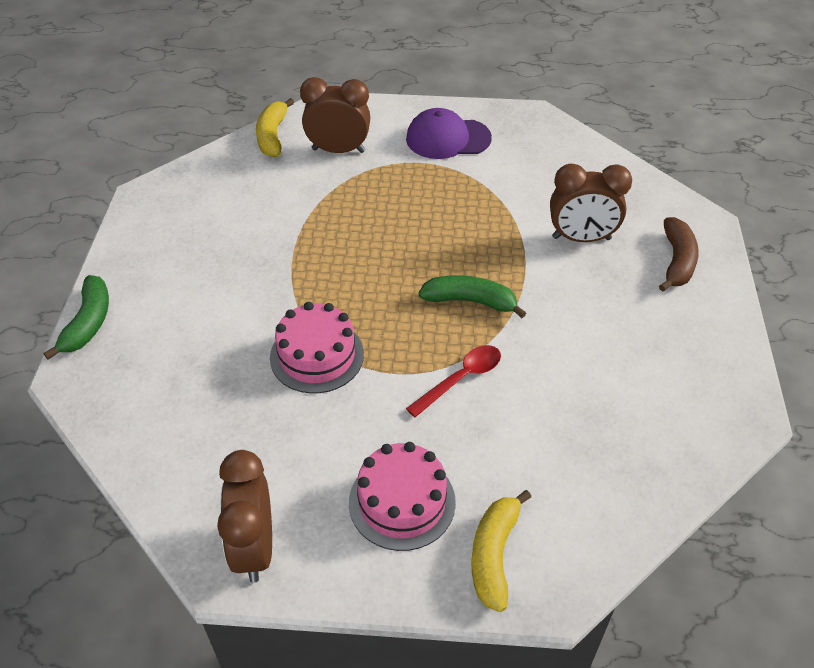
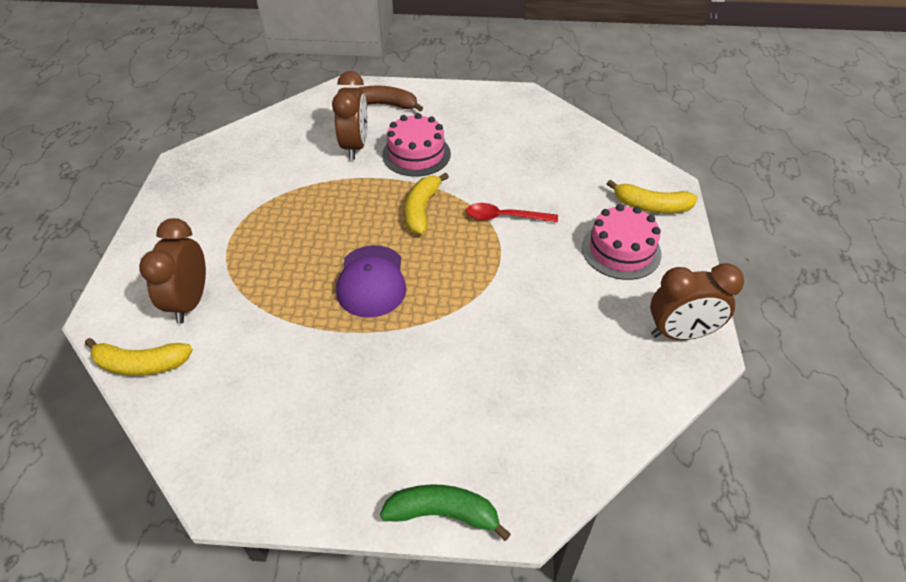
camera: 90 degrees left, 0 degrees up
(317, 356) = (484, 305): pink cake -> pink cake (416, 154)
(448, 138) = (198, 218): purple cap -> purple cap (371, 281)
(461, 379) = (504, 217): red spoon -> red spoon turned 45 degrees counterclockwise
(470, 301) = (422, 210): green banana -> yellow banana

